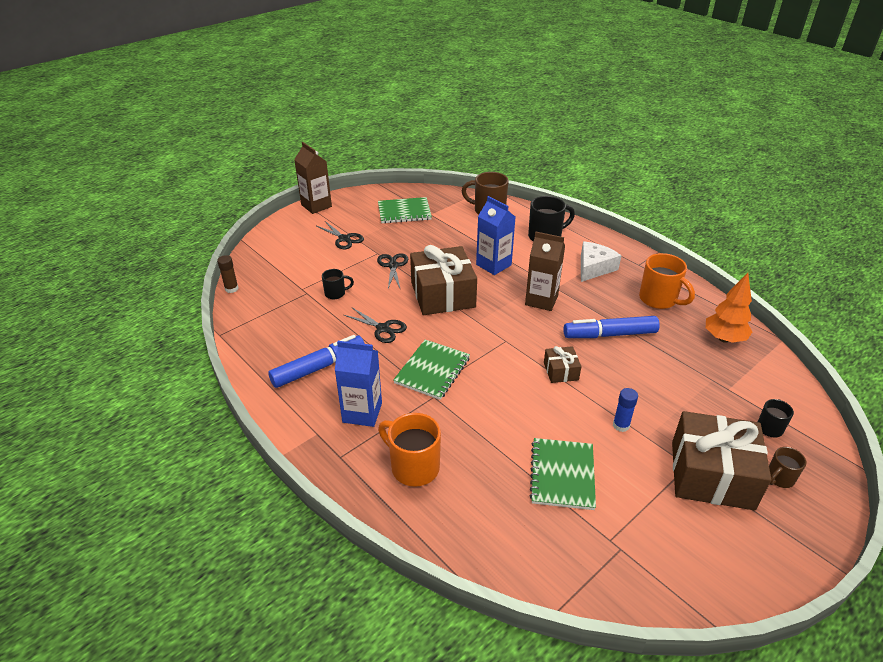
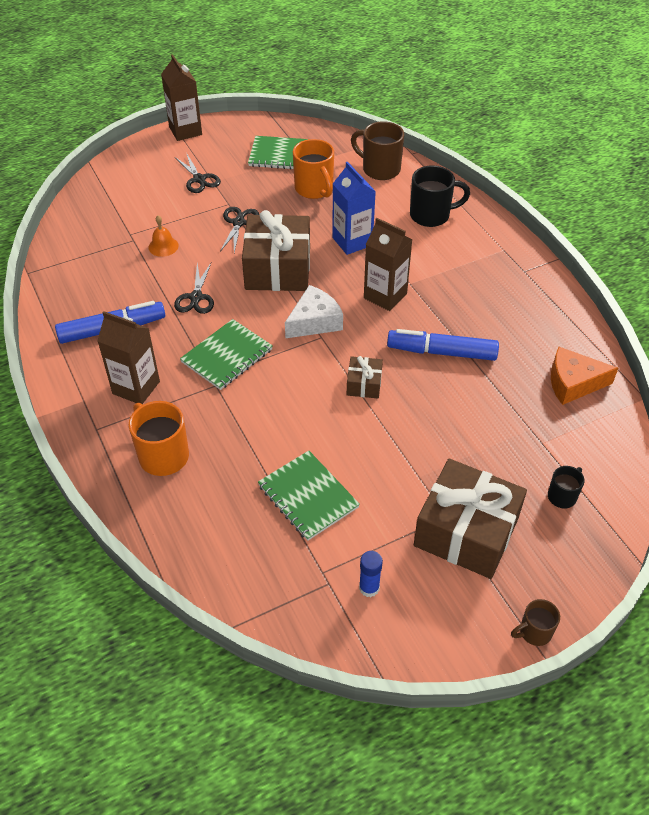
camera: 15 degrees right, 10 degrees up
(231, 289) = (58, 221): brown glue stick -> none
(336, 293) = (163, 246): black mug -> orange bell
(362, 413) = (136, 387): blue carton -> brown carton
(383, 329) = (196, 297): black scissors -> black scissors turned 45 degrees clockwise
(562, 475) = (308, 496): green notebook -> green notebook turned 60 degrees counterclockwise
(594, 268) = (468, 266): white cheese -> white cheese (314, 321)
(621, 425) = (397, 458): blue glue stick -> blue glue stick (369, 588)
(659, 299) = (523, 320): orange mug -> orange mug (314, 189)
(724, 338) = (573, 383): orange tree -> orange cheese
(779, 478) = (538, 552): brown mug -> brown mug (534, 632)

